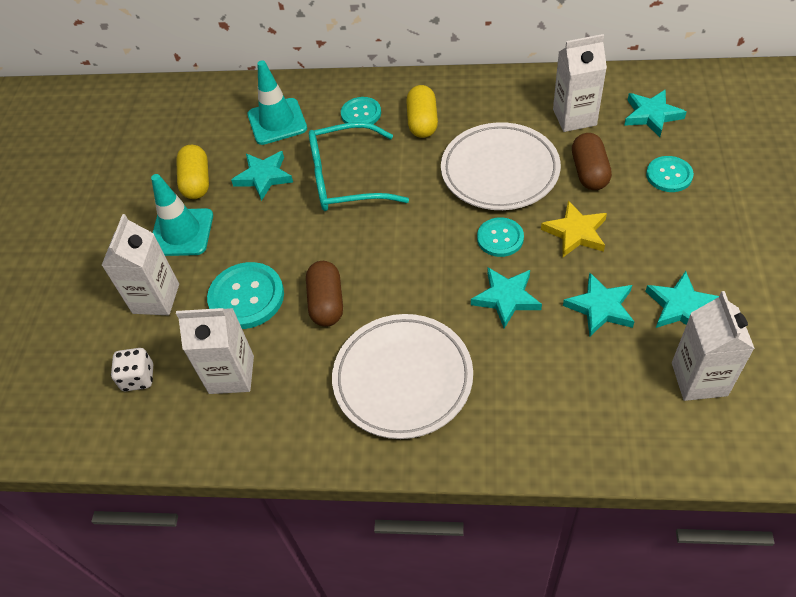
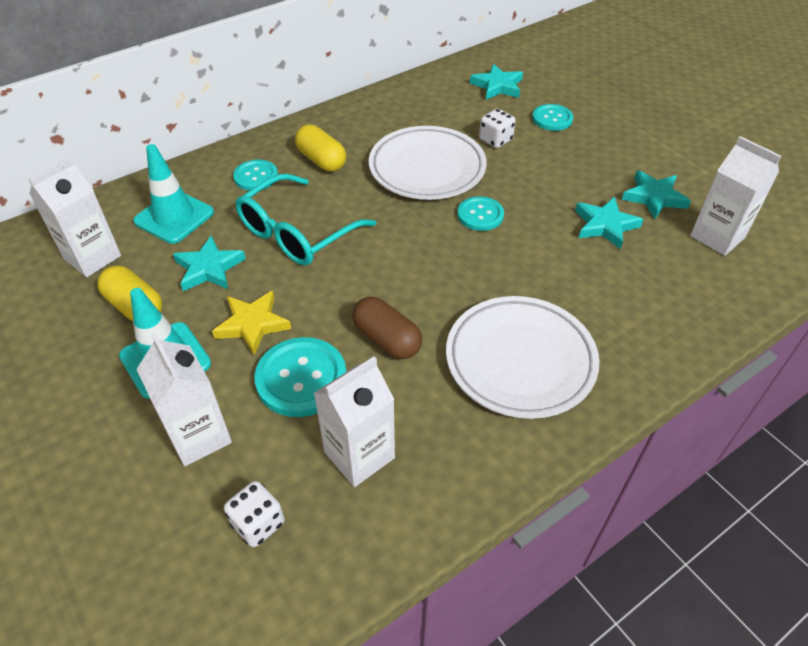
camera: 45 degrees left, 5 degrees down
(506, 298) = (532, 254): turquoise star -> none
(574, 117) = (443, 108): white carton -> white carton (92, 257)
(575, 232) = (531, 184): yellow star -> yellow star (252, 324)
(589, 172) = (495, 140): brown capsule -> white dice

